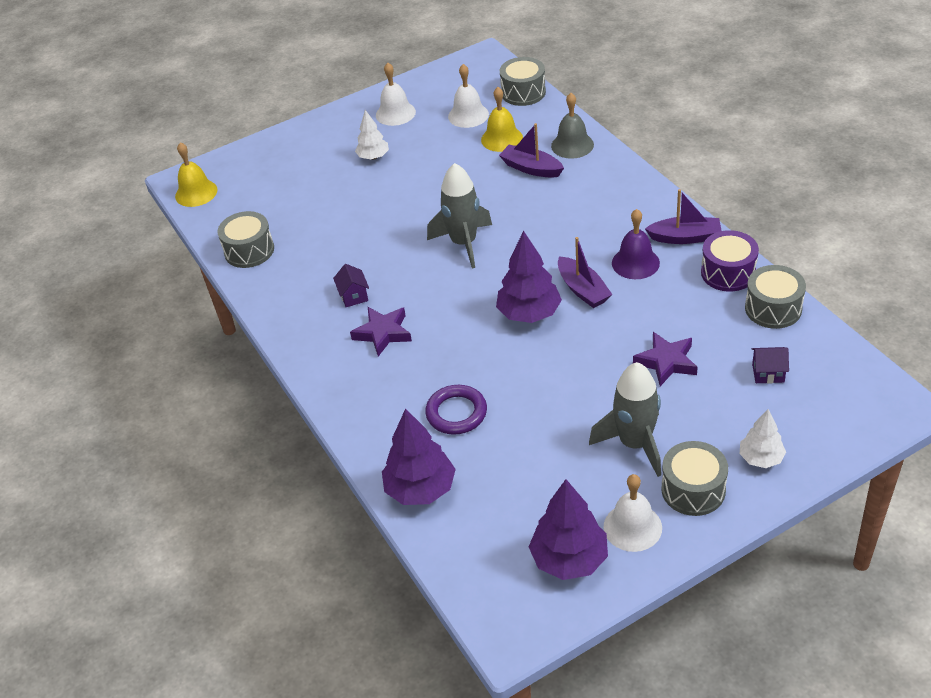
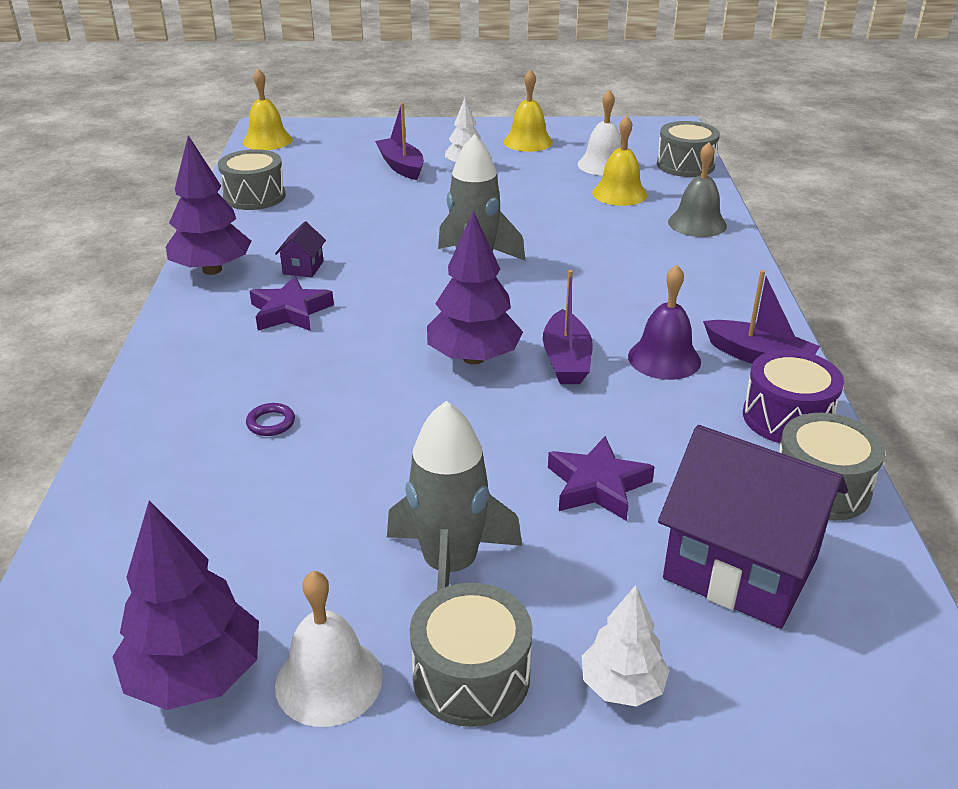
camera: 25 degrees right, 10 degrees down
(395, 113) = (528, 142): white bell -> yellow bell
(420, 489) = (130, 485): purple tree -> purple tree (212, 270)
(456, 413) = (271, 423): purple ring -> purple ring, size x0.52
(531, 168) = (626, 228): purple boat -> purple boat (401, 166)
(768, 373) = (740, 568): purple house -> purple house, size x2.38

